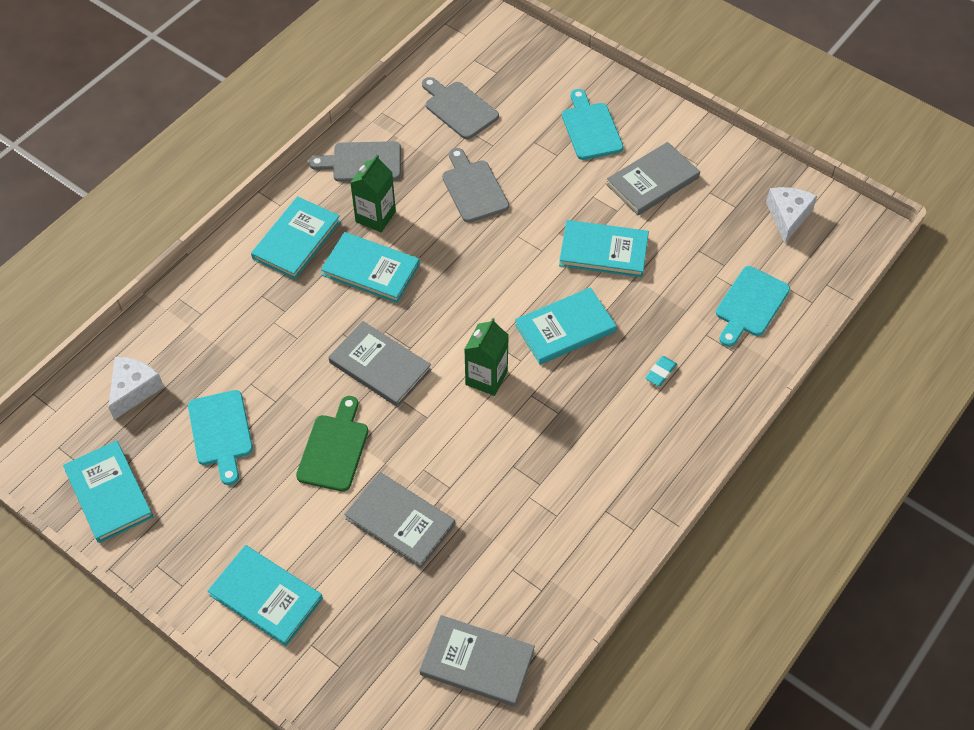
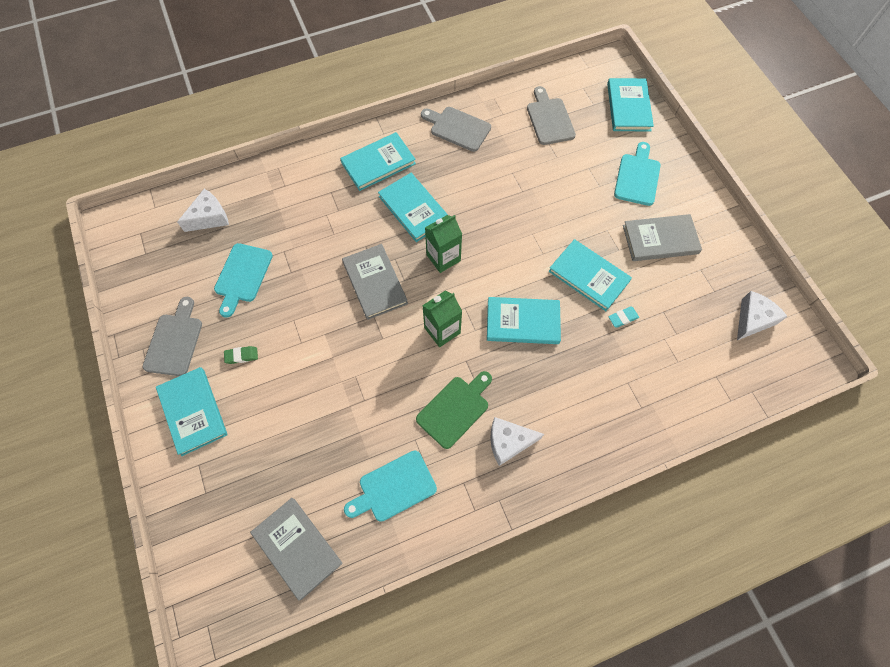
camera: 30 degrees right, 10 degrees up
(109, 493) = (148, 281): turquoise book -> turquoise book (628, 107)
(281, 513) = (241, 356): none -> green eraser
(334, 449) = (306, 328): green cutting board -> green cutting board (455, 409)
(375, 217) = (441, 171): green carton -> green carton (443, 258)
(400, 521) = (314, 407): grey book -> none
(473, 188) = (523, 183): grey cutting board -> grey cutting board (174, 341)
(625, 449) = (508, 442): none -> white cheese
(660, 373) = (573, 395): turquoise eraser -> turquoise eraser (623, 318)
(750, 305) = (678, 376): turquoise cutting board -> turquoise cutting board (394, 487)

